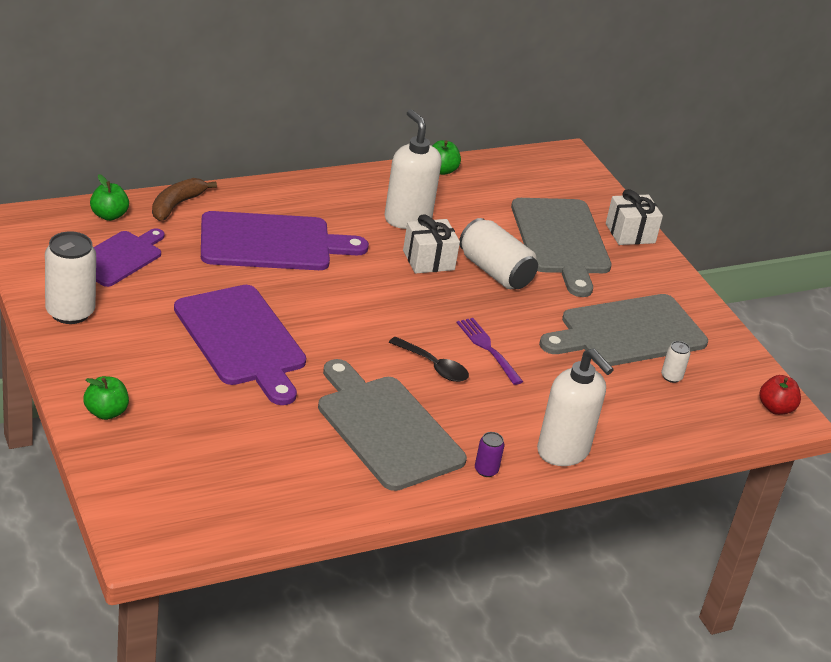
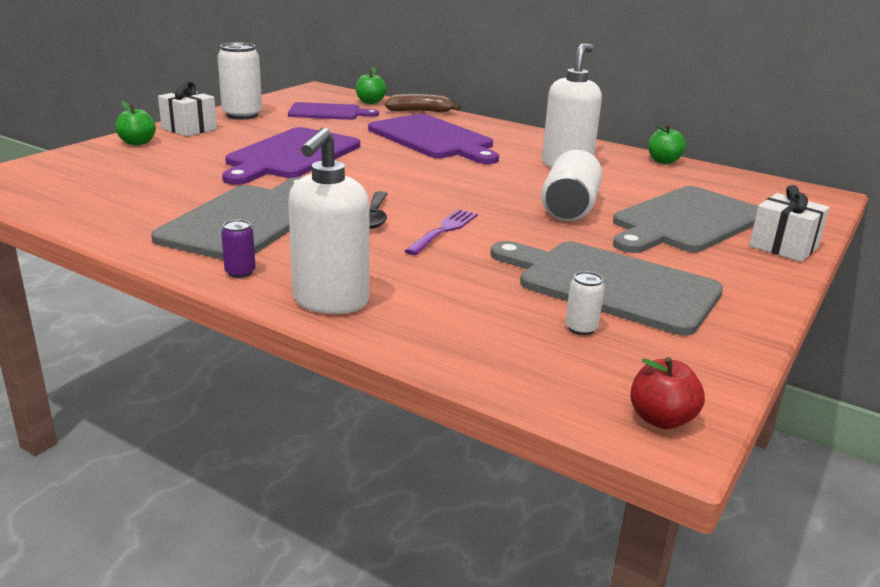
camera: 60 degrees right, 10 degrees down
(428, 260) = (526, 183): white gift -> white gift (189, 129)

